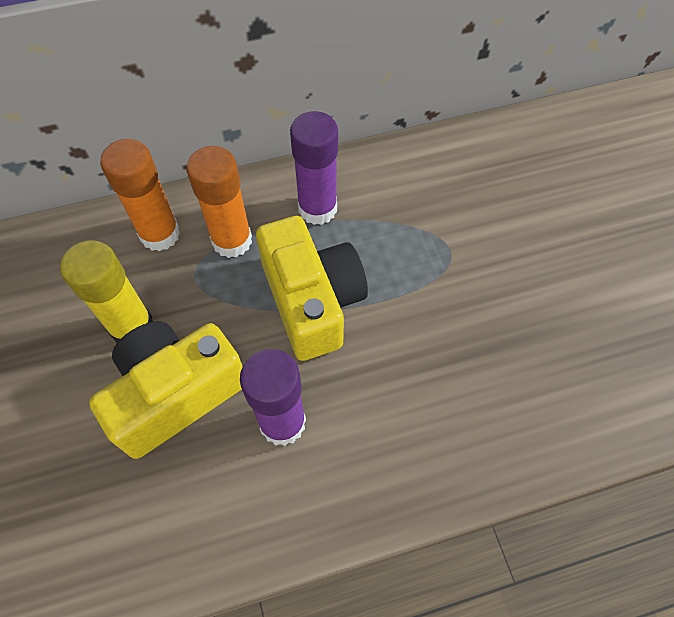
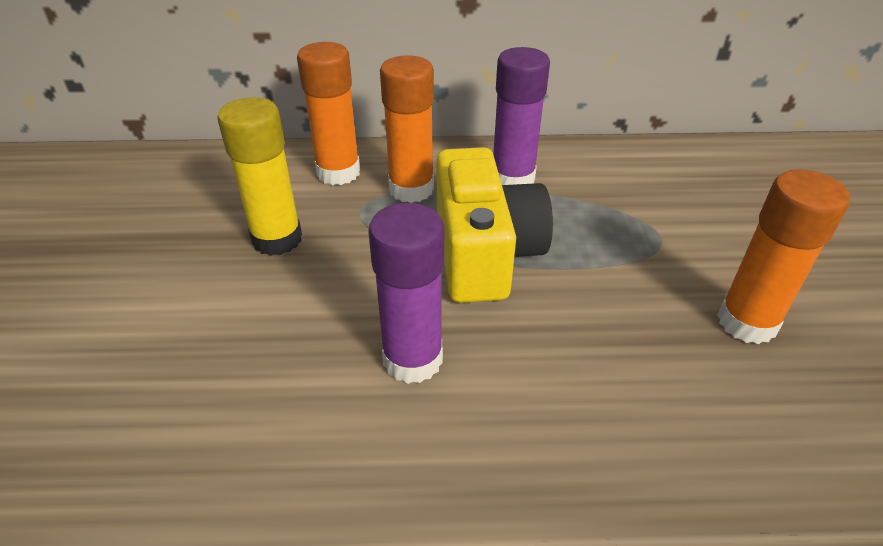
camera: 15 degrees right, 20 degrees down
(176, 394) = (298, 306): yellow camera -> none
(522, 324) = (747, 322): none -> orange glue stick

